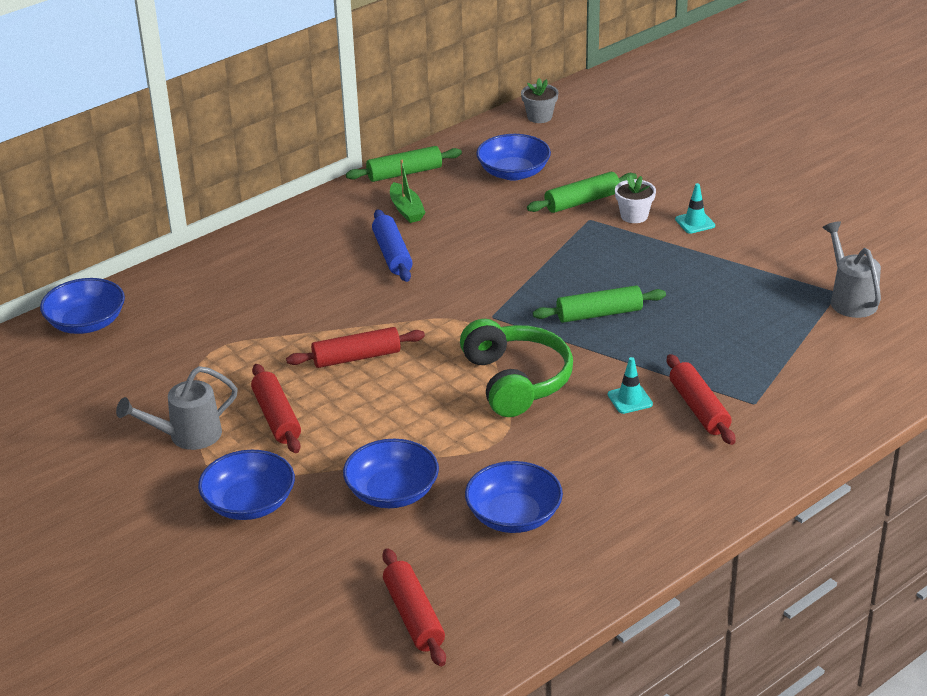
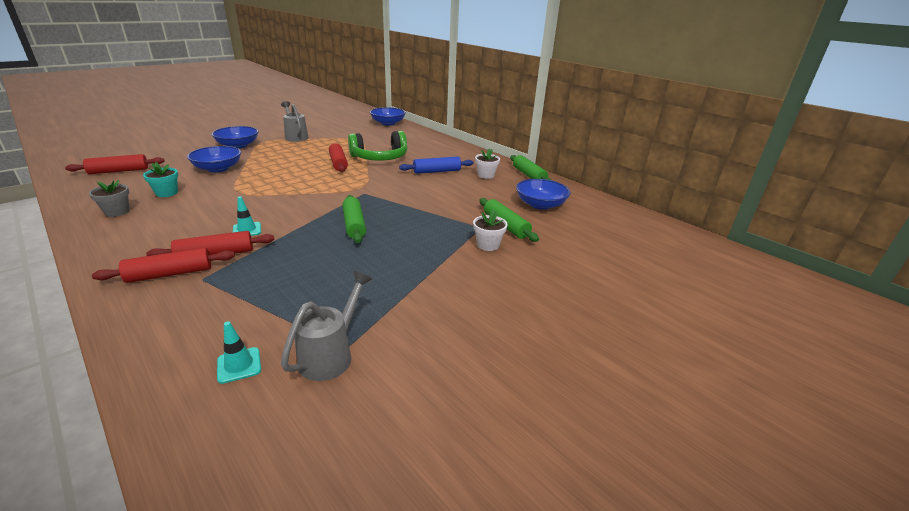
camera: 85 degrees right, 5 degrees down
(277, 417) = (298, 149): red rolling pin -> red rolling pin (170, 274)
(406, 210) = (486, 175): green boat -> white flower pot
(513, 516) = (167, 193): blue bowl -> turquoise flower pot
(516, 381) = (292, 197): green headphones -> green headphones (380, 158)
(539, 117) = (627, 216): grey flower pot -> grey flower pot (117, 212)
(695, 222) = (480, 272): turquoise traffic cone -> turquoise traffic cone (239, 365)
(850, 299) = (330, 355): grey watering can -> grey watering can turned 45 degrees counterclockwise

